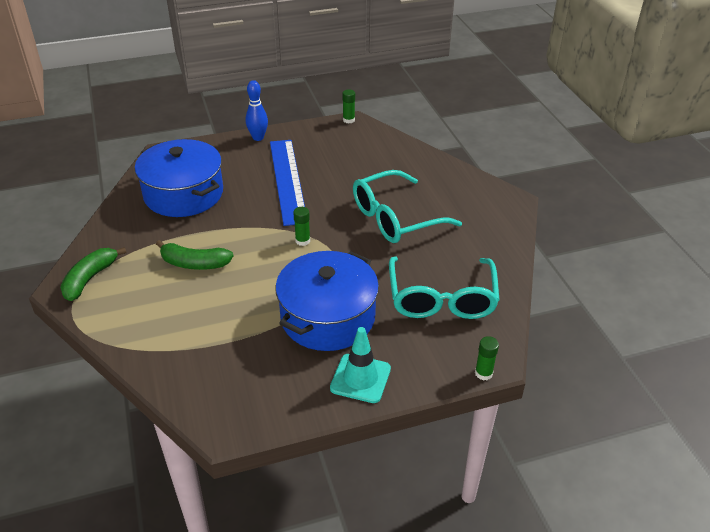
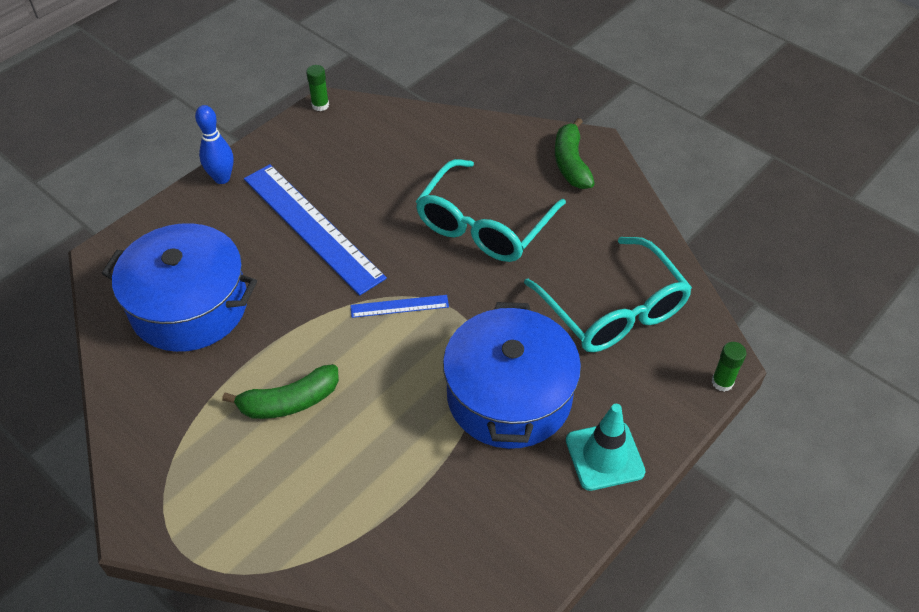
camera: 30 degrees left, 10 degrees up
(90, 279) = (166, 492): green banana -> green banana (571, 163)
(302, 241) = (399, 306): green glue stick -> blue ruler

